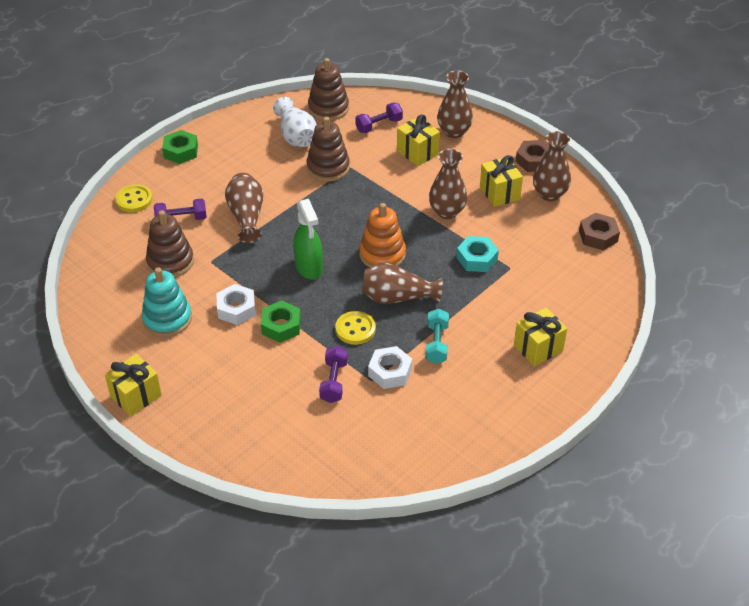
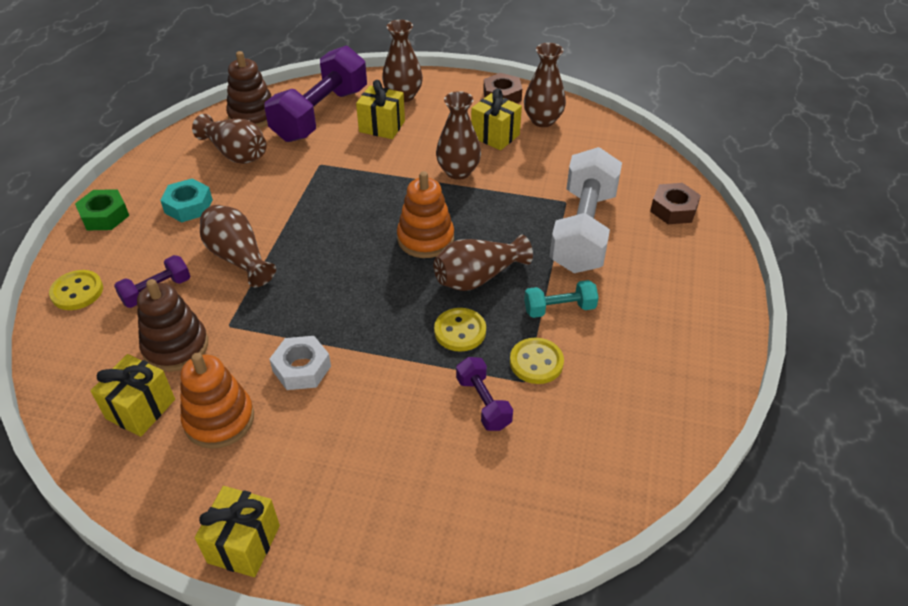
camera: 30 degrees left, 0 degrees up
(167, 319) = (219, 419): turquoise stacking toy -> orange stacking toy
(281, 326) = (371, 365): green nut -> none
(296, 136) = (236, 153): white vase -> brown vase
(309, 267) = (354, 285): green spray bottle -> none
(328, 167) = (296, 173): brown stacking toy -> none
(379, 125) = (321, 114): purple dumbbell -> purple dumbbell, size x2.14
(390, 372) = (536, 362): white nut -> yellow button
(436, 343) = (559, 309): turquoise dumbbell -> turquoise dumbbell turned 75 degrees counterclockwise
(477, 258) = (526, 205): turquoise nut -> turquoise nut (188, 206)
(504, 295) = (583, 230): none -> white dumbbell
(538, 348) = (661, 269): yellow gift -> yellow gift (141, 409)
(598, 236) = (620, 141): brown nut -> brown nut (673, 209)

